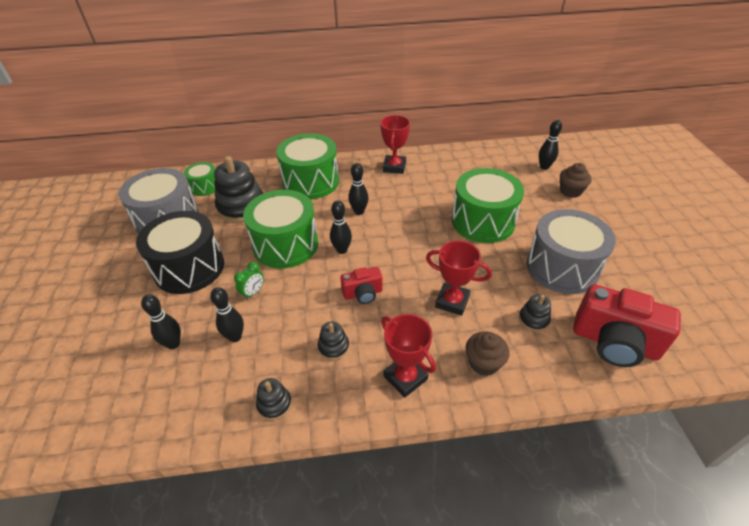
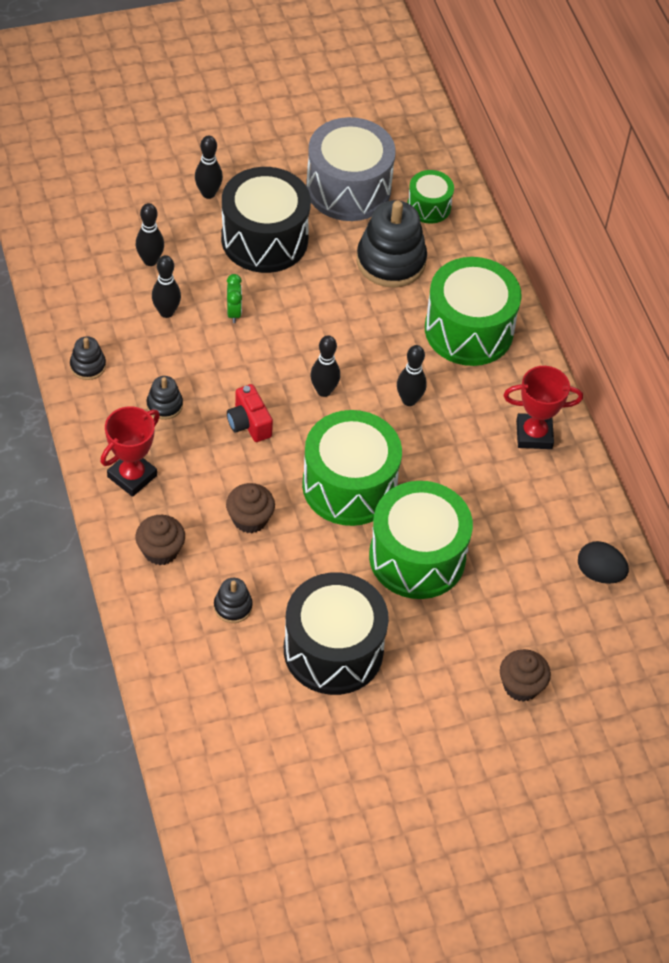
camera: 75 degrees right, 10 degrees up
(253, 292) = (234, 312): green clock -> green clock turned 120 degrees counterclockwise
(285, 244) = (323, 327): green drum -> green drum (349, 485)
(452, 301) = (250, 519): red trophy -> brown cupcake
(490, 157) = (599, 573): none -> black egg
(544, 167) = (586, 654): black bowling pin -> black bowling pin (208, 193)
(562, 267) = (333, 650): grey drum -> black drum
(614, 342) = (208, 690): red camera -> none

